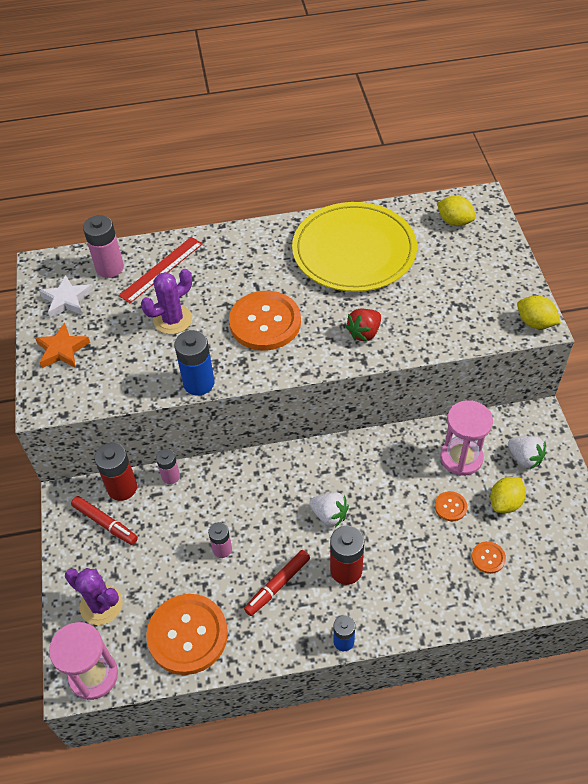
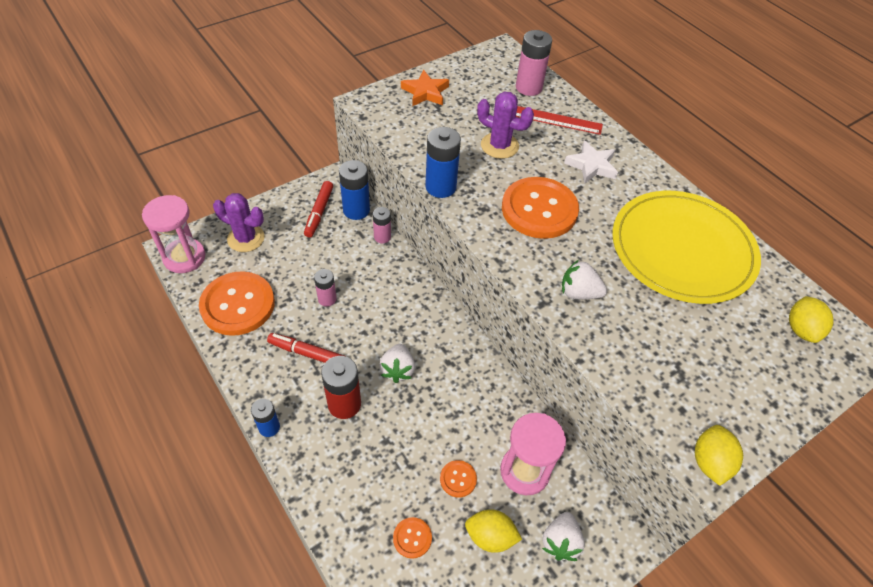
camera: 60 degrees right, 0 degrees up
(67, 300) = (477, 76): white star -> white star (591, 165)
(101, 605) = (246, 238): purple cactus -> purple cactus turned 75 degrees counterclockwise
(122, 488) = (356, 210): red battery -> blue battery
(364, 333) = (579, 293): red strawberry -> white strawberry

